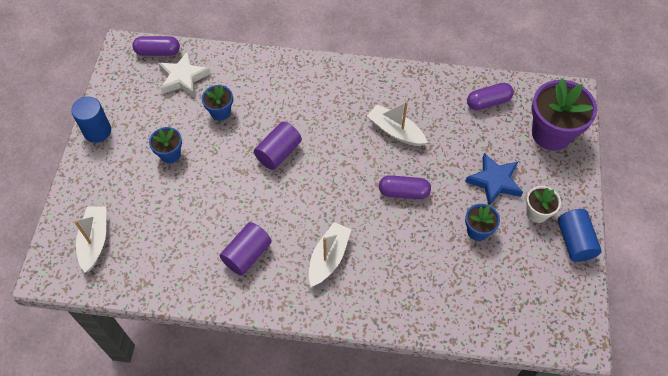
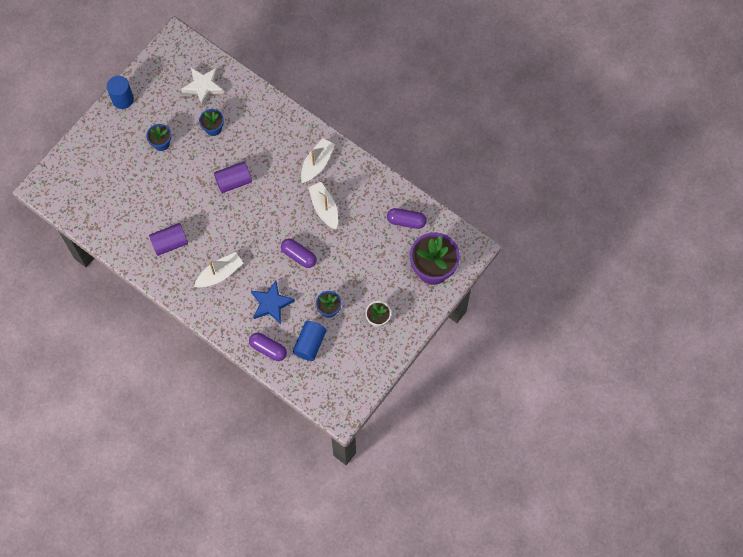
camera: 30 degrees right, 10 degrees up
(95, 241) = (80, 181): white boat -> white boat (317, 164)
(158, 52) = (197, 55): purple capsule -> purple capsule (268, 349)
(494, 181) = (366, 282): blue star -> blue star (271, 304)
(575, 241) = (388, 352): blue cylinder -> blue cylinder (310, 344)

